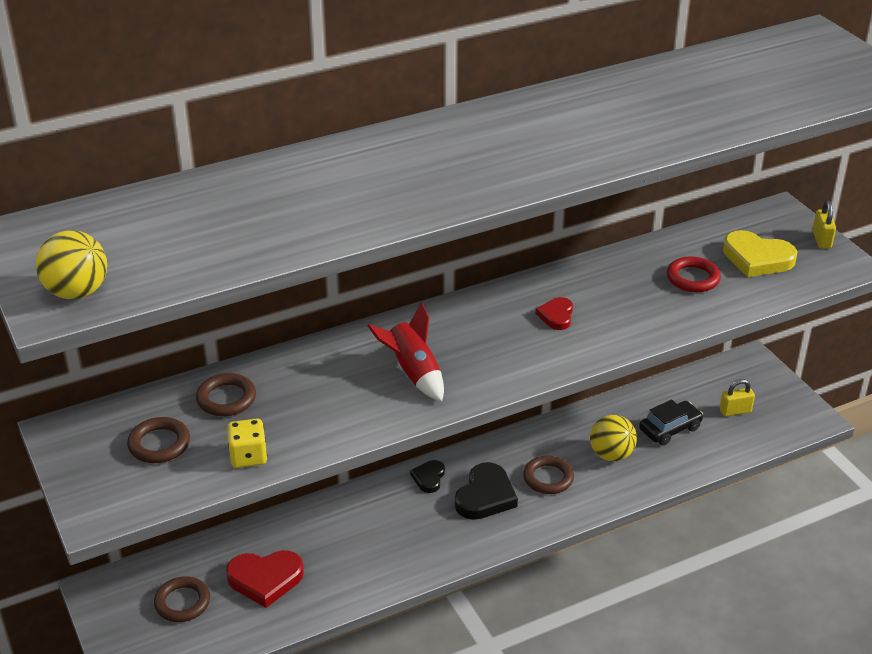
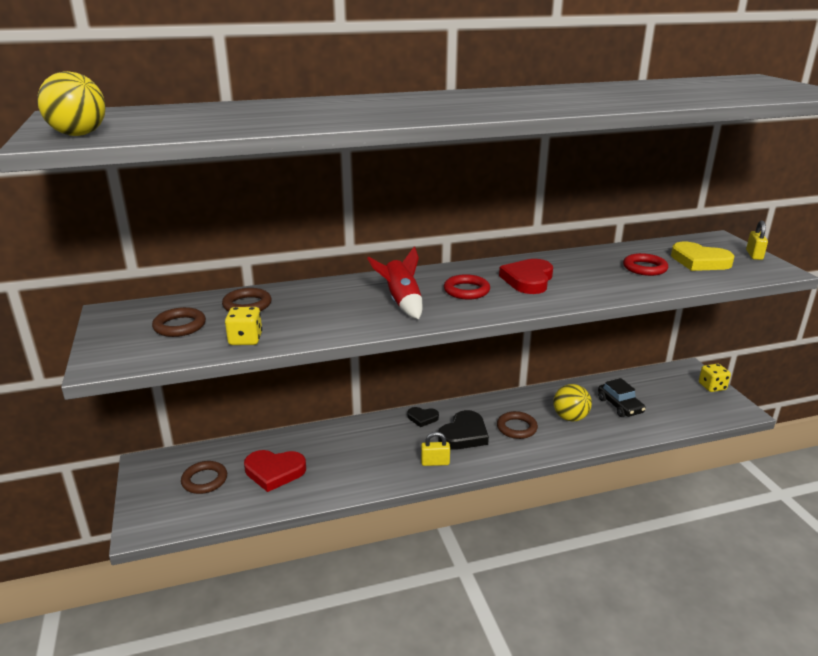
camera: 10 degrees right, 10 degrees down
(429, 478) = (422, 418): black heart -> black heart turned 105 degrees counterclockwise
(486, 343) = (466, 290): none -> red ring
(556, 316) = (528, 280): red heart -> red heart, size x1.74
(670, 429) = (620, 406): black car -> black car turned 90 degrees clockwise
(735, 411) = (674, 399): yellow padlock -> yellow padlock (435, 462)
(780, 386) = (712, 387): none -> yellow dice

